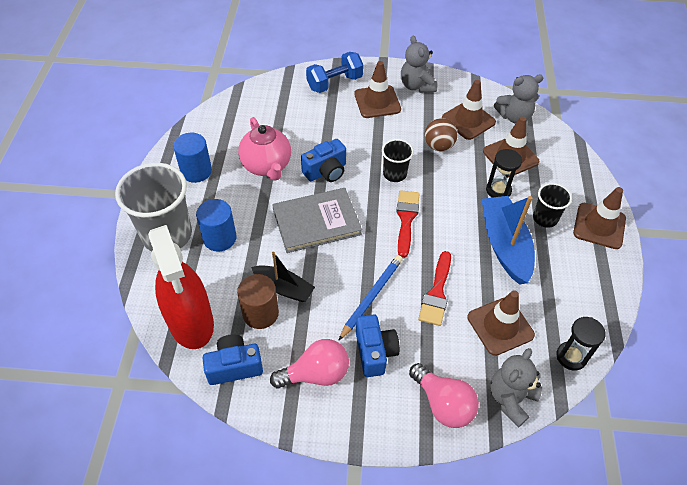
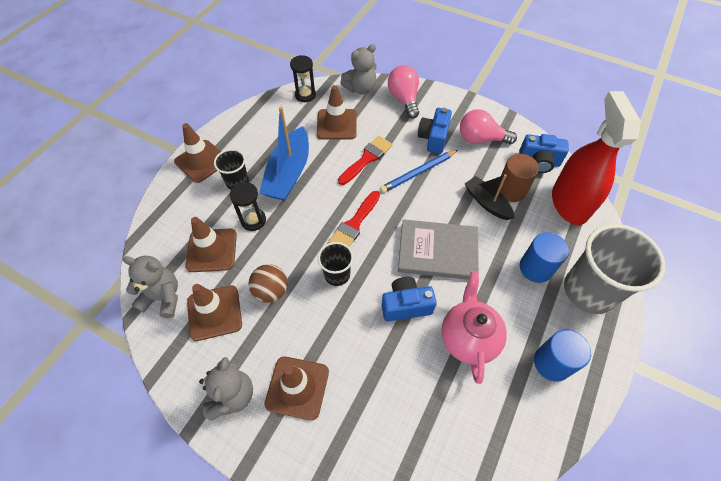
camera: 155 degrees left, 5 degrees up
(334, 83) = (333, 450): blue dumbbell -> none

